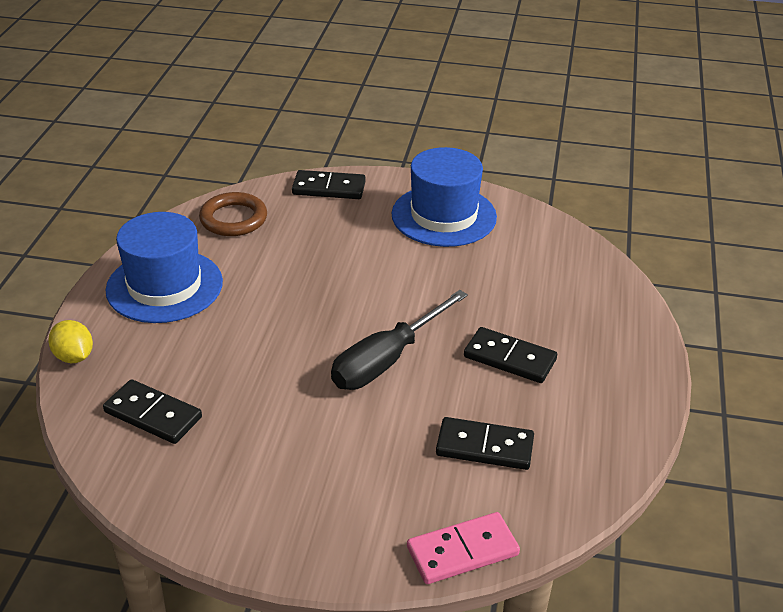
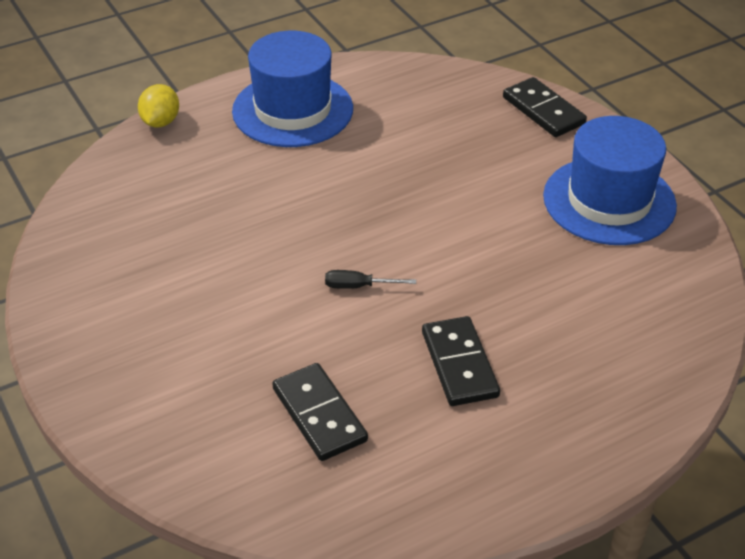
camera: 50 degrees right, 5 degrees up
(153, 415) = (144, 200): black domino -> none
(233, 219) = (423, 89): brown ring -> none
(387, 360) = (359, 286): black screwdriver -> black screwdriver, size x0.43
(462, 551) = (176, 473): pink domino -> none

